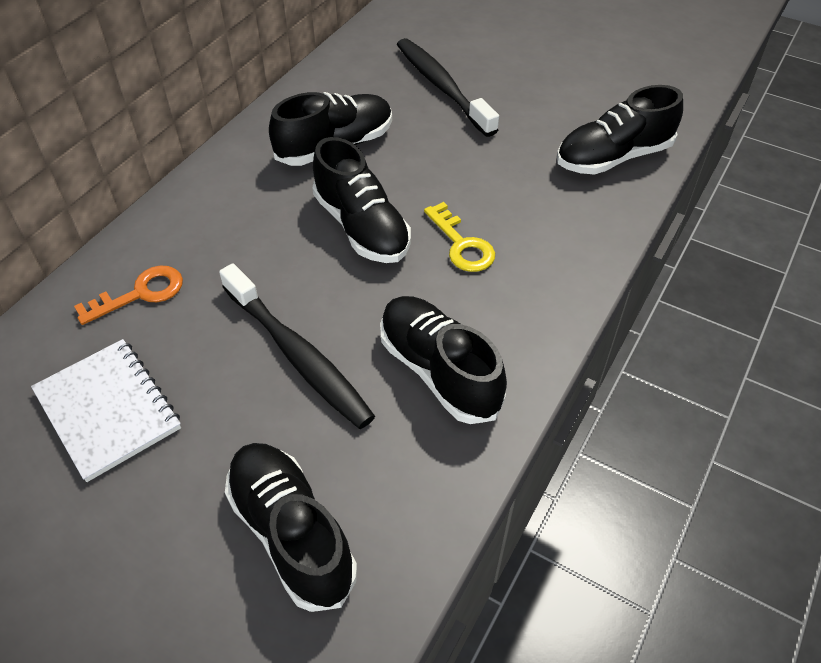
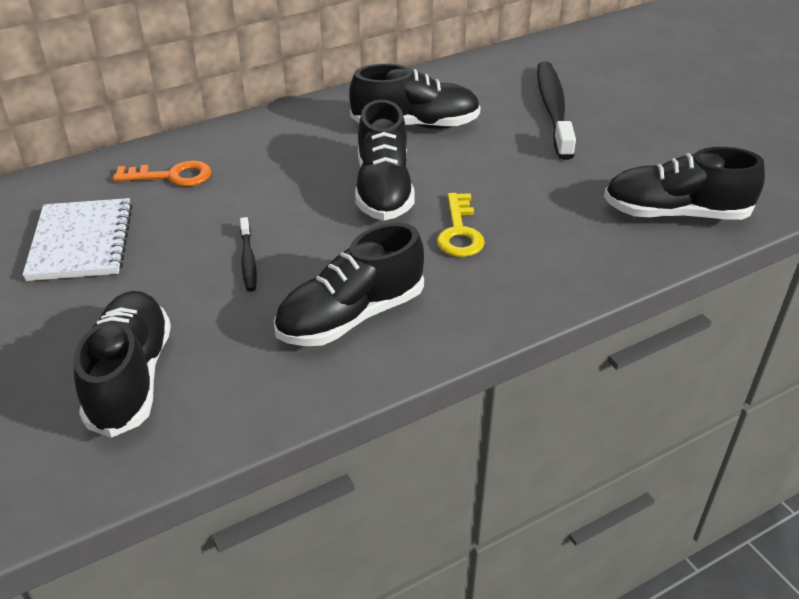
camera: 30 degrees right, 10 degrees down
(298, 355) = (248, 260): black toothbrush -> black toothbrush, size x0.47
(439, 371) = (351, 316): black shoe -> black shoe turned 120 degrees counterclockwise

